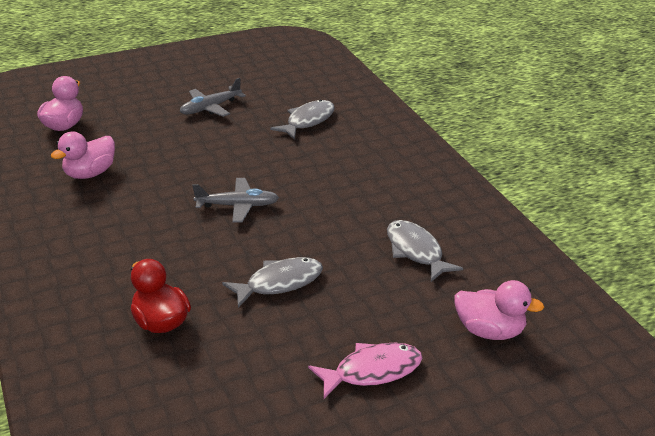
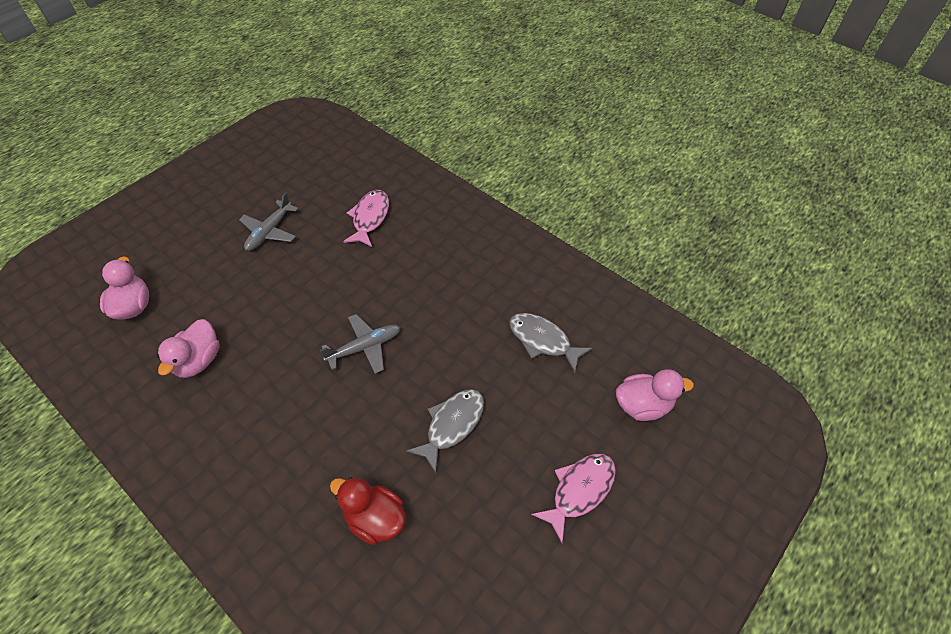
camera: 25 degrees left, 20 degrees up
(308, 121) = (370, 218): grey fish -> pink fish

